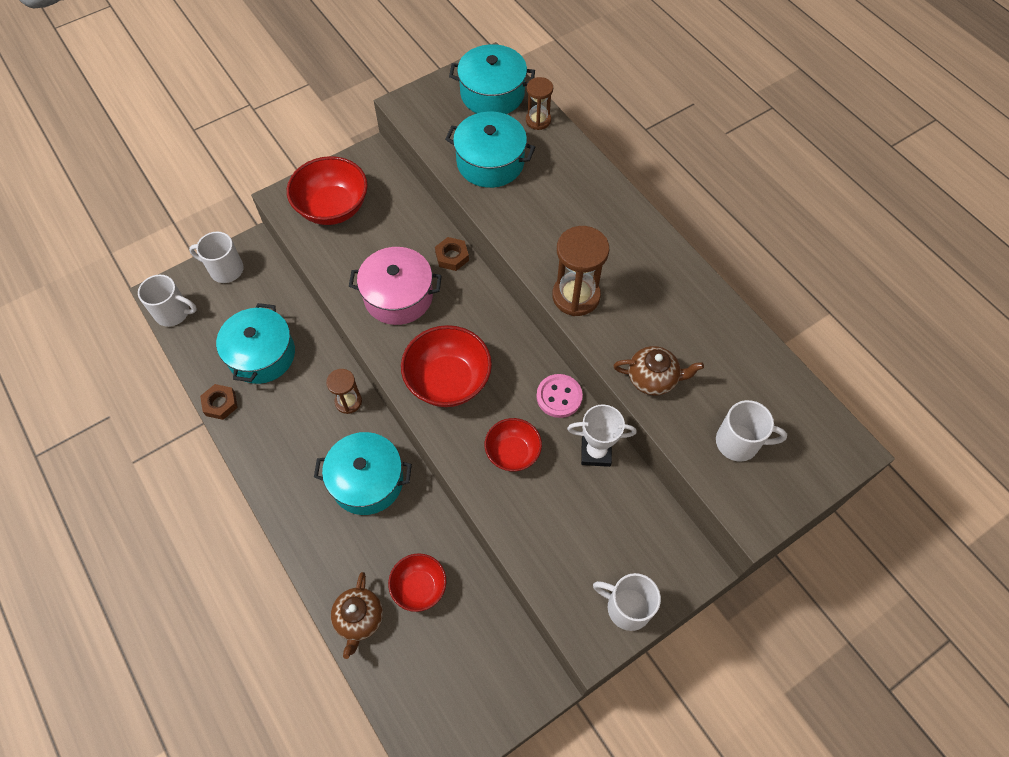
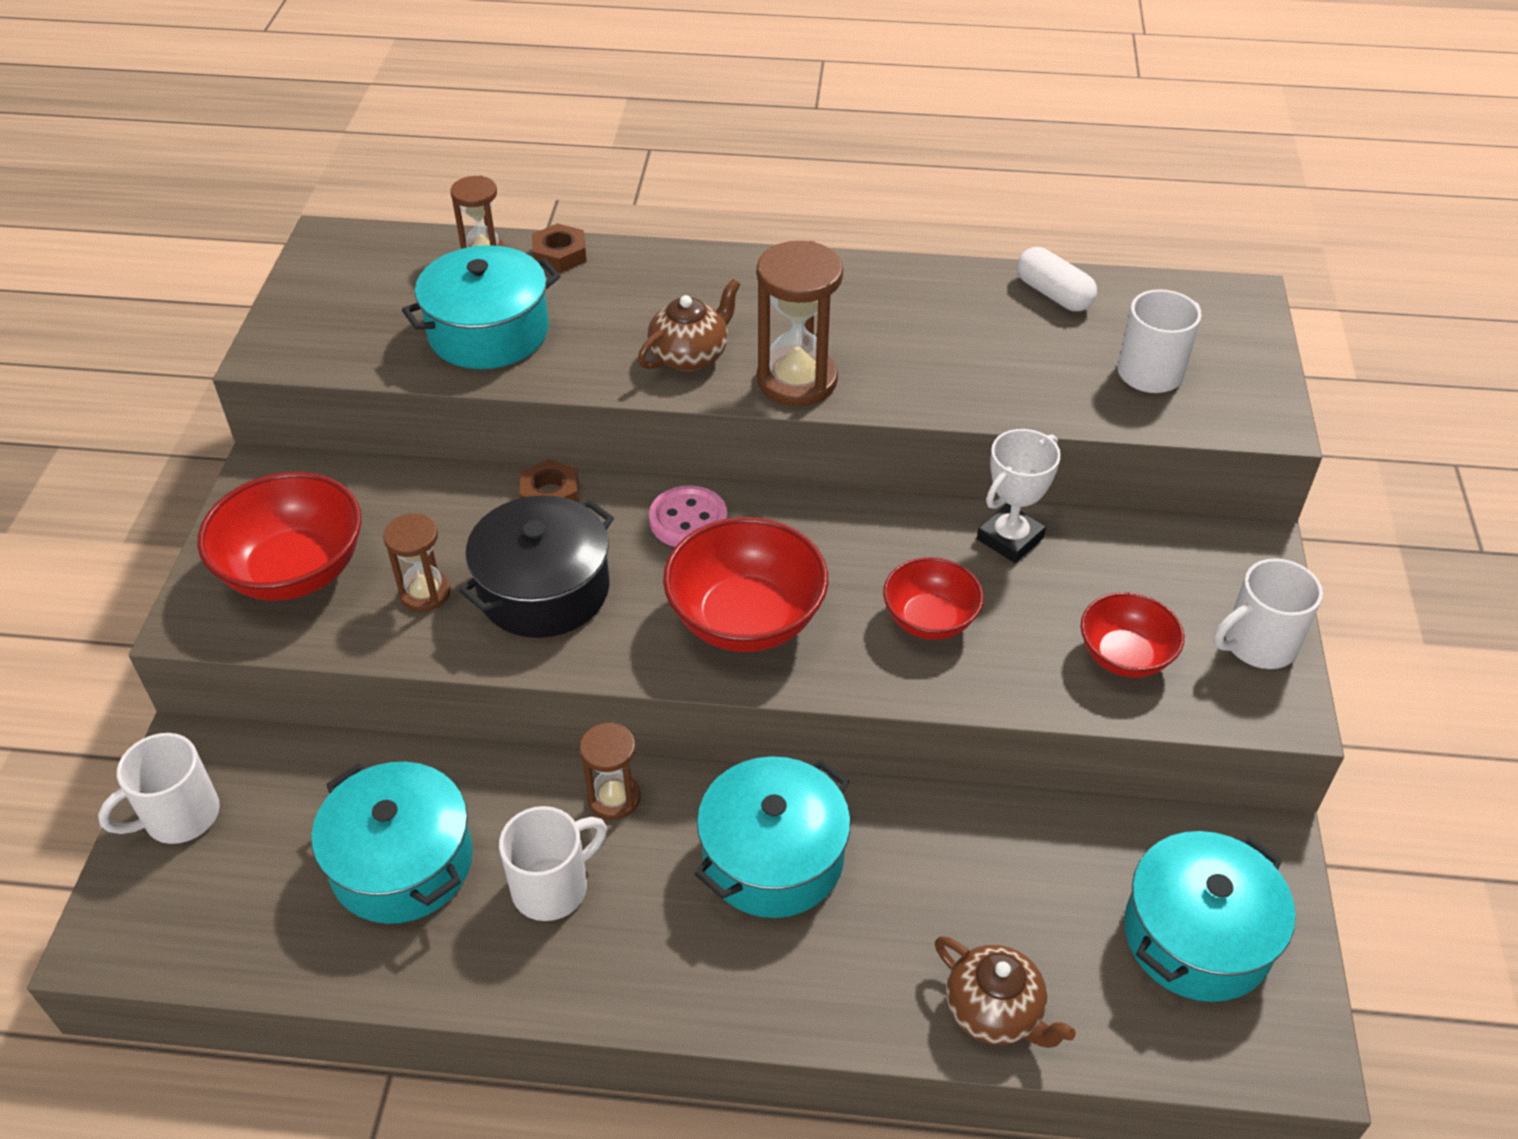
camera: 50 degrees left, 15 degrees down
(173, 313) = (167, 945): white mug -> white mug (552, 887)
(220, 404) = (426, 980): brown nut -> brown nut (560, 255)
(360, 258) = (425, 593): none -> brown hourglass
(398, 296) = (544, 589): pink pot -> black pot
(419, 587) = (1007, 899): red bowl -> red bowl (1124, 656)
(492, 94) = (381, 266): turquoise pot -> turquoise pot (1197, 936)
(559, 397) = (892, 523): pink button -> pink button (688, 520)
(653, 378) = (992, 387): brown teapot -> brown teapot (690, 355)
(755, 359) = (1053, 294): none -> white capsule

